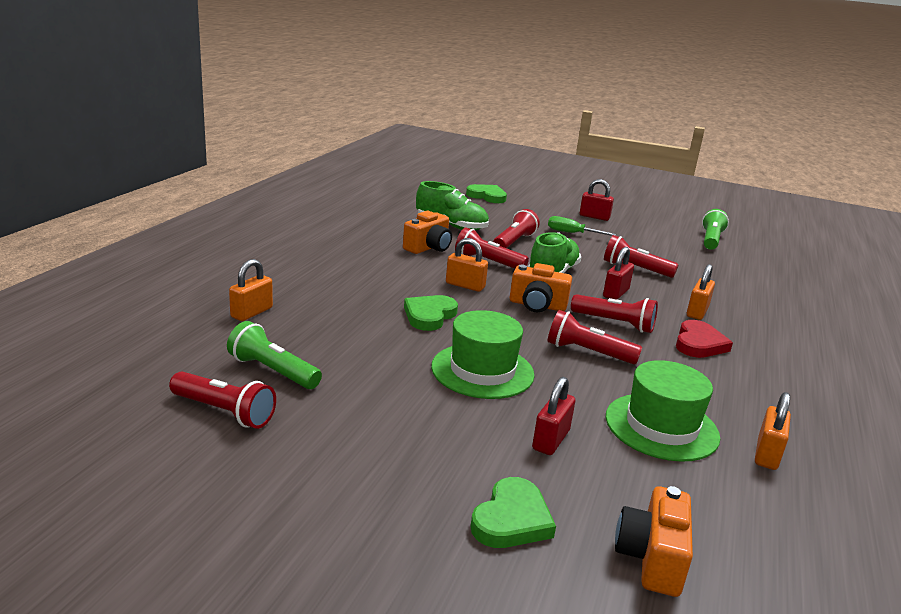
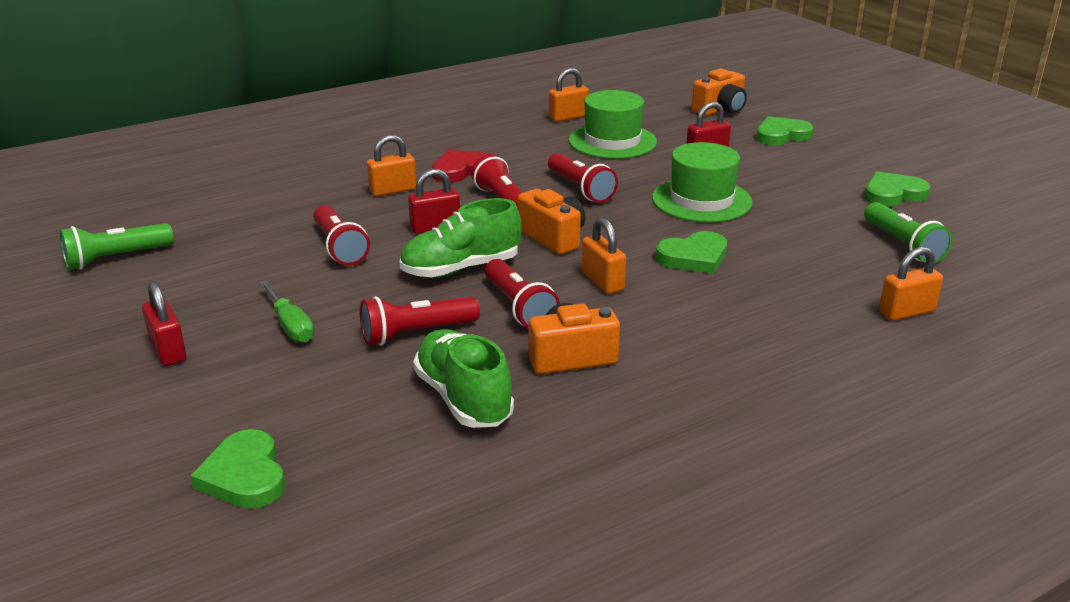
camera: 140 degrees left, 5 degrees up
(224, 412) = (956, 226): red flashlight -> none
(307, 441) = (893, 194): none -> green heart

